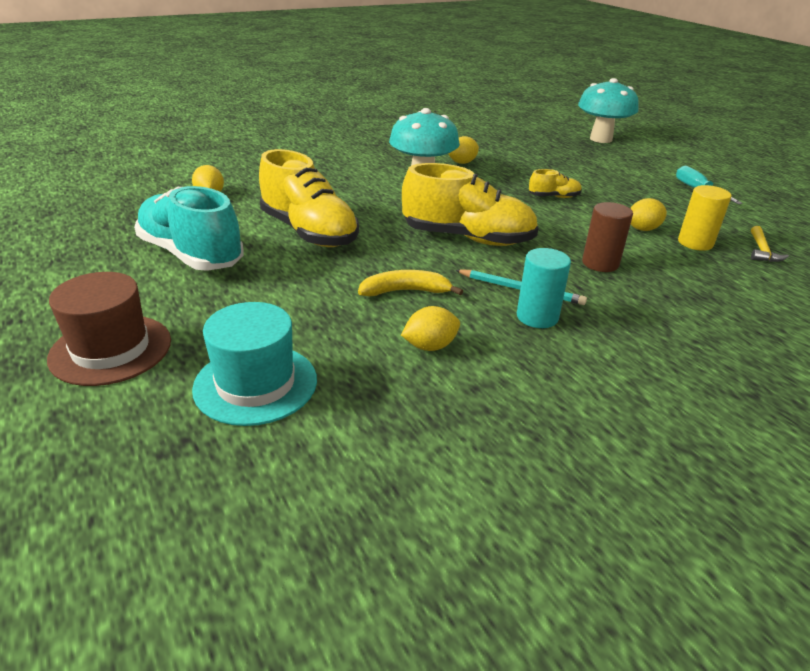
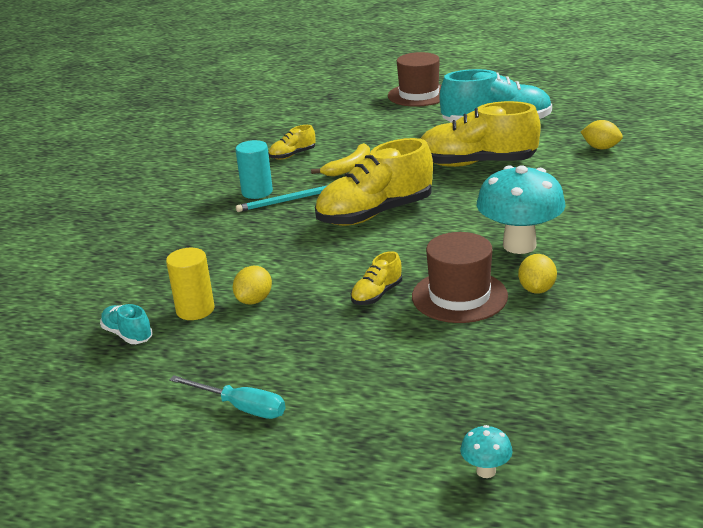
camera: 140 degrees right, 5 degrees down
(255, 384) = (339, 114): turquoise hat -> none
(430, 346) = (292, 155): yellow lemon -> yellow shoe
(507, 177) = (459, 296): none -> brown hat
(600, 263) = (256, 245): brown cylinder -> none
(601, 139) = (486, 471): turquoise mushroom -> turquoise mushroom, size x0.42
(762, 251) = (127, 335): yellow hammer -> turquoise shoe

